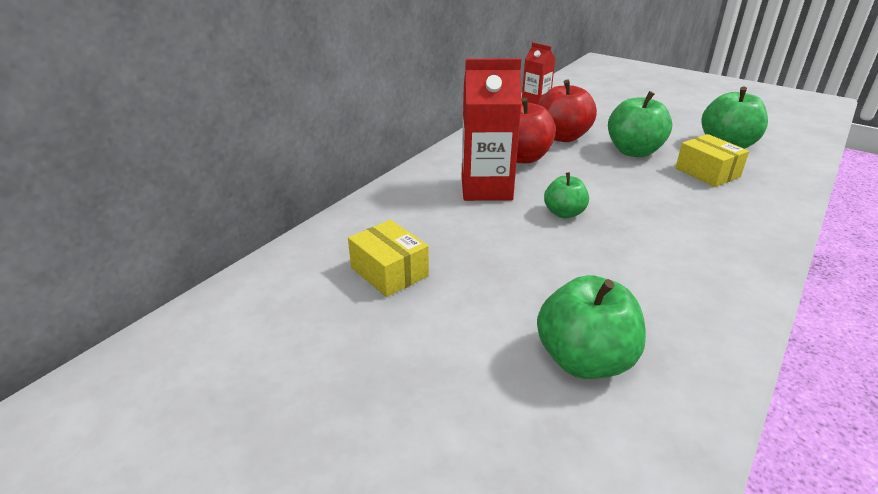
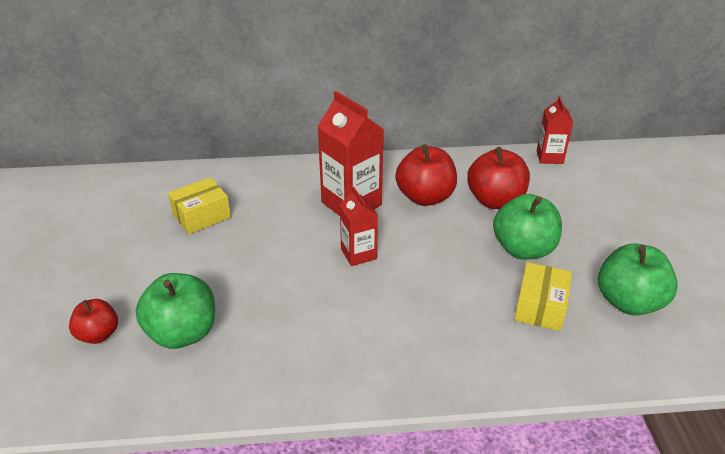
camera: 50 degrees right, 5 degrees up
(389, 272) = (201, 216): yellow box -> yellow box turned 45 degrees clockwise
(525, 433) = (98, 334): none -> red apple
(564, 213) = (358, 254): green apple -> red carton

